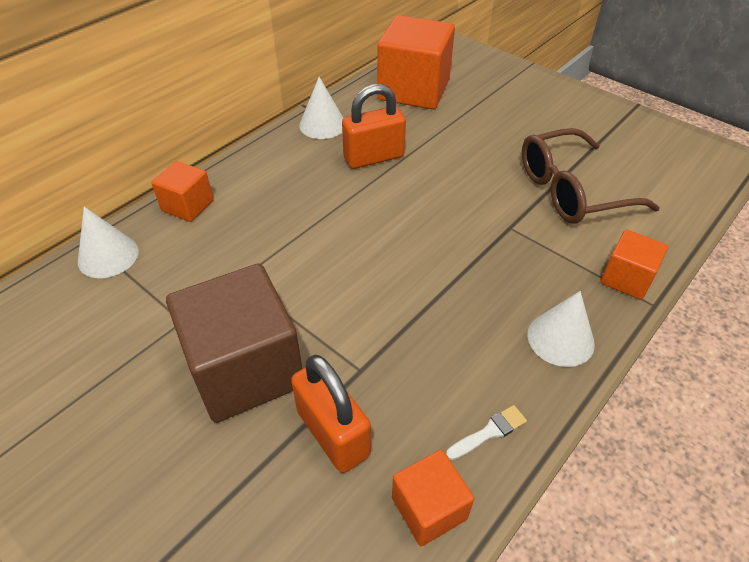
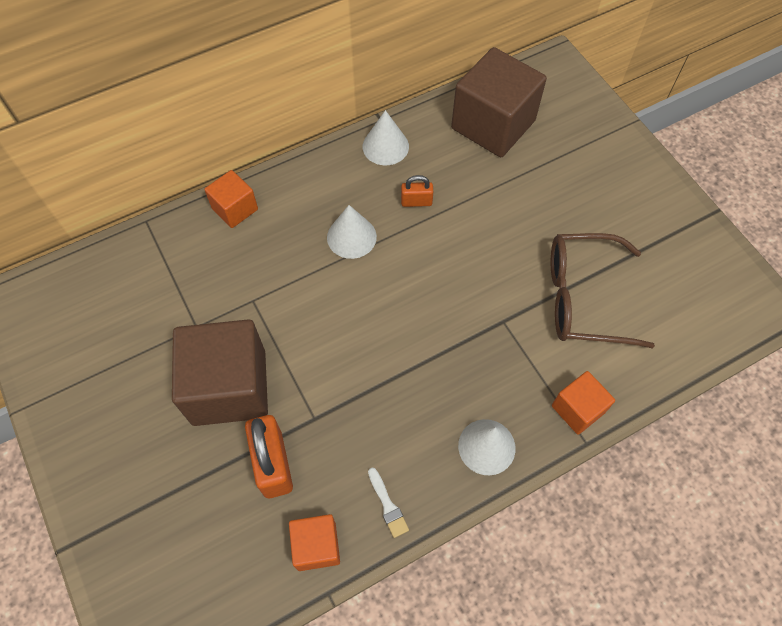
camera: 20 degrees right, 15 degrees up
(108, 256) = (157, 243): white cone -> white cone (351, 237)
(373, 157) = (416, 201): orange padlock -> orange padlock, size x0.54
(413, 90) = (493, 125): orange cube -> brown cube
(489, 432) = (388, 505): white brush -> white brush turned 75 degrees clockwise

